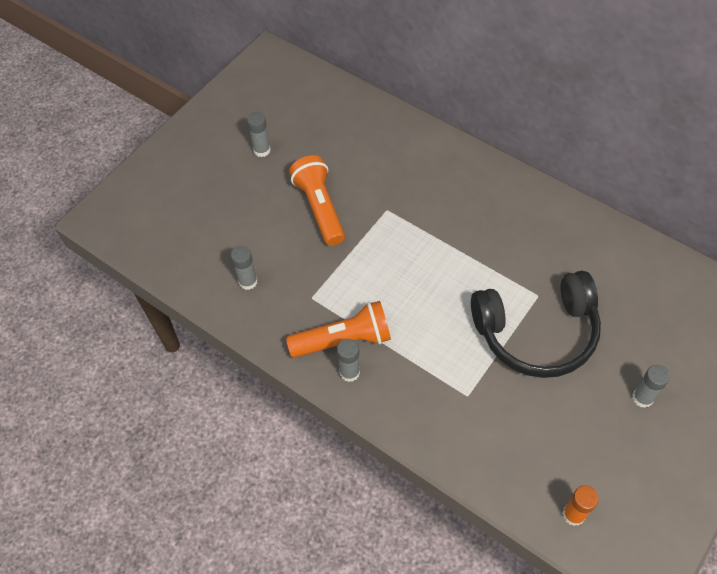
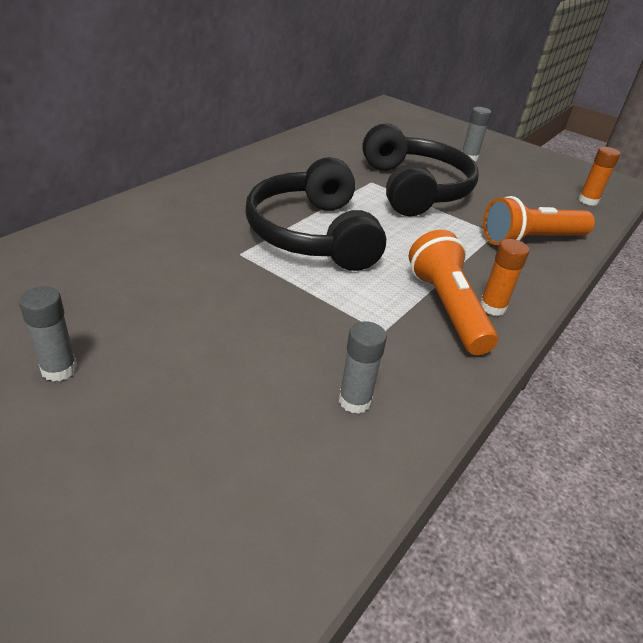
camera: 95 degrees left, 20 degrees down
(319, 208) = (219, 310): orange flashlight -> orange flashlight (530, 240)
(349, 372) = (492, 307): grey glue stick -> orange glue stick
(425, 252) = (313, 234): none -> black headphones

